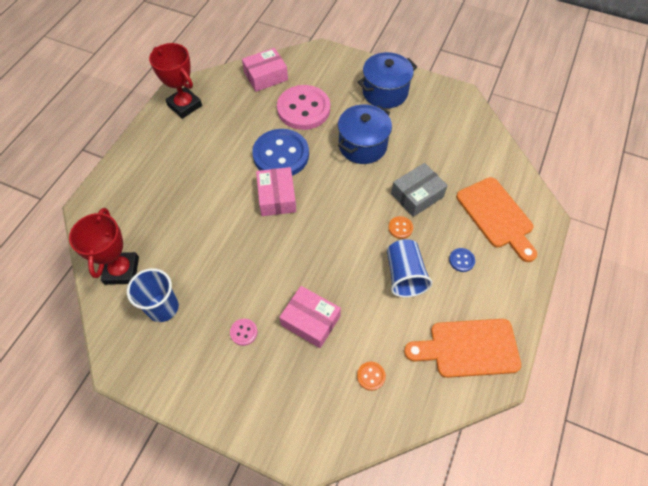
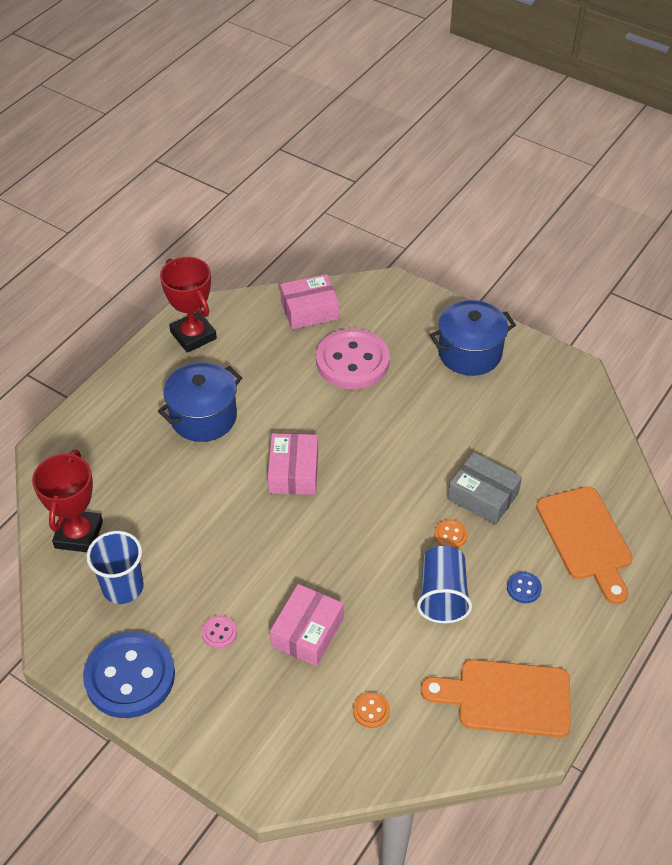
camera: 10 degrees right, 10 degrees down
(281, 155) = (310, 418): blue button -> blue button (130, 676)
(310, 321) = (307, 632): pink box -> pink box turned 75 degrees clockwise
(362, 145) = (423, 421): blue pot -> blue pot (203, 417)
(417, 195) = (483, 496): grey box -> grey box turned 60 degrees clockwise

